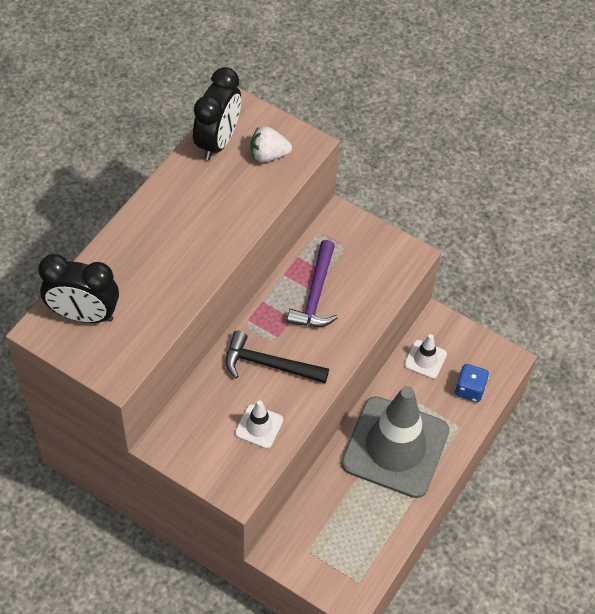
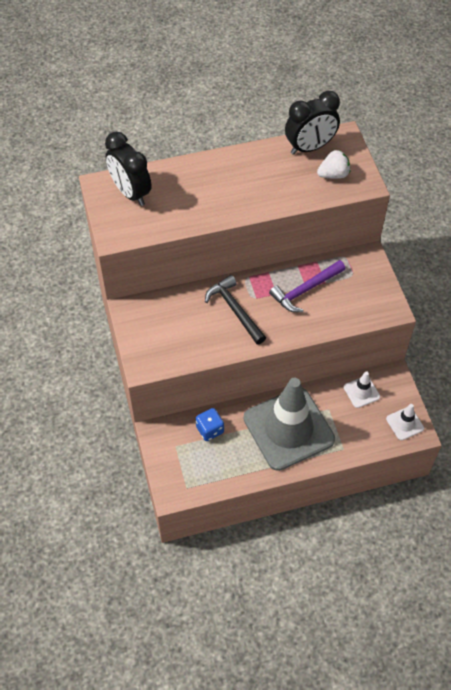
camera: 45 degrees right, 0 degrees up
(259, 426) = (192, 340): white traffic cone -> white traffic cone (405, 423)
(268, 155) = (333, 174): white strawberry -> white strawberry turned 120 degrees clockwise
(469, 389) = (372, 431): blue dice -> blue dice (210, 430)

